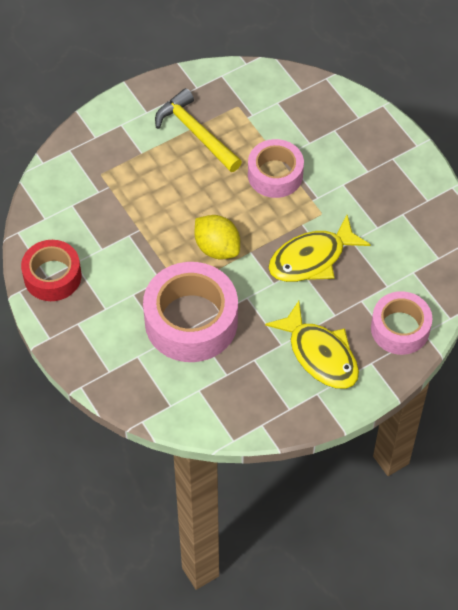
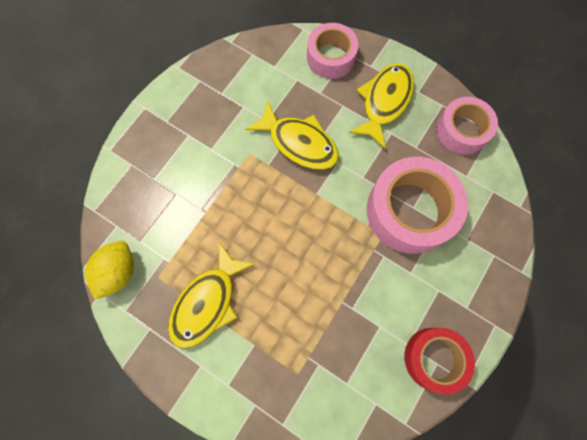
camera: 115 degrees left, 15 degrees up
(196, 133) = (207, 302): yellow hammer -> yellow fish
(217, 248) = (327, 223): yellow lemon -> yellow lemon (119, 272)
(275, 175) = (225, 208): pink tape -> pink tape (461, 131)

